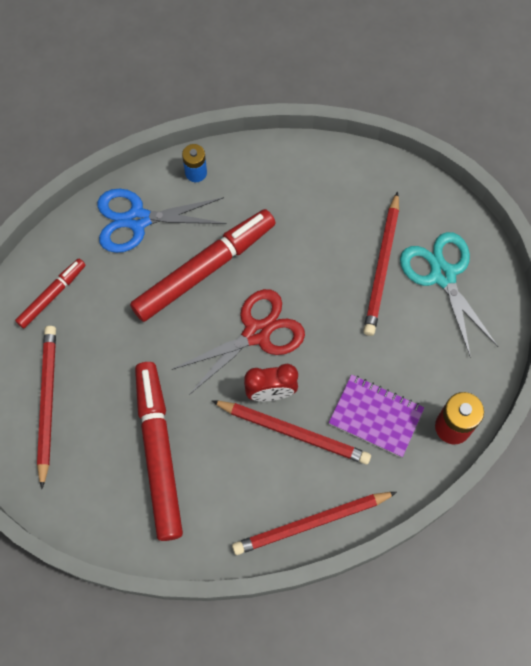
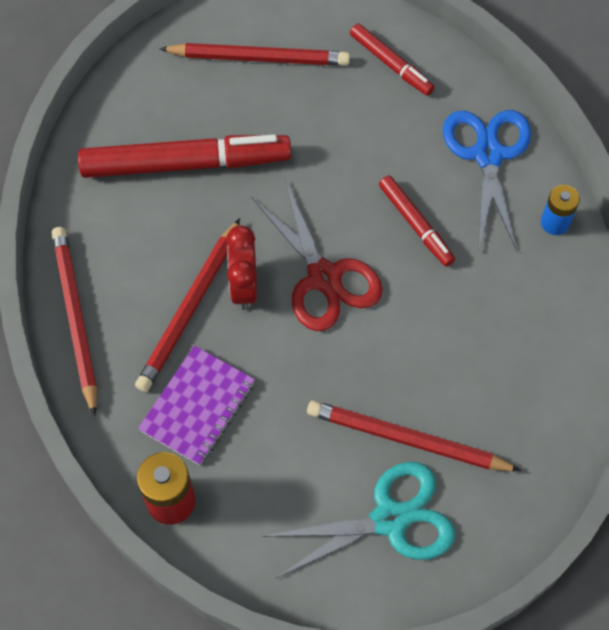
camera: 95 degrees right, 5 degrees down
(204, 269) = (415, 224): red marker -> red marker, size x0.53

